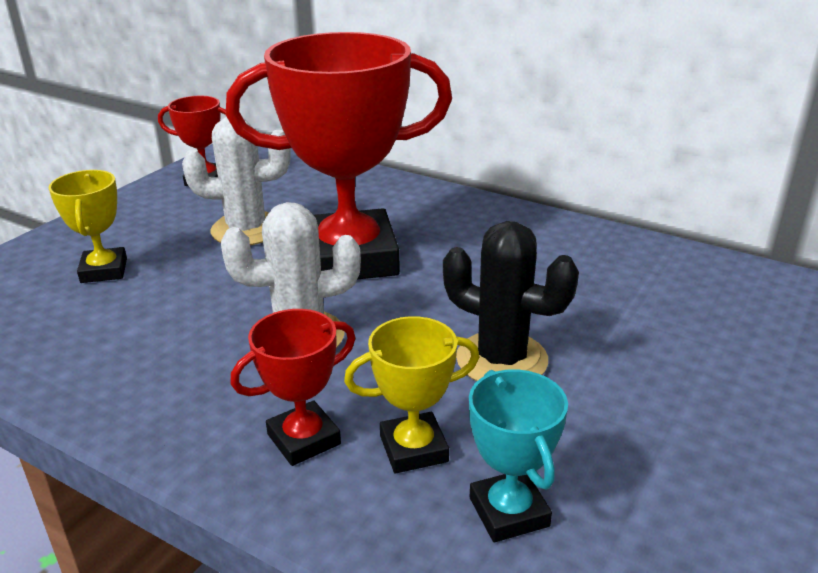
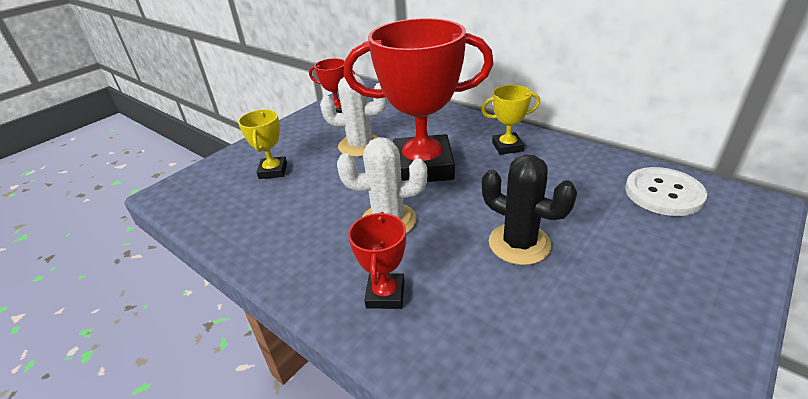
camera: 10 degrees right, 5 degrees up
(304, 439) = (385, 294): red trophy -> red trophy turned 60 degrees counterclockwise
(413, 449) = (456, 306): yellow trophy -> yellow trophy (507, 147)
(509, 512) = (519, 359): turquoise trophy -> none
(702, 284) = (663, 193): none -> white button

